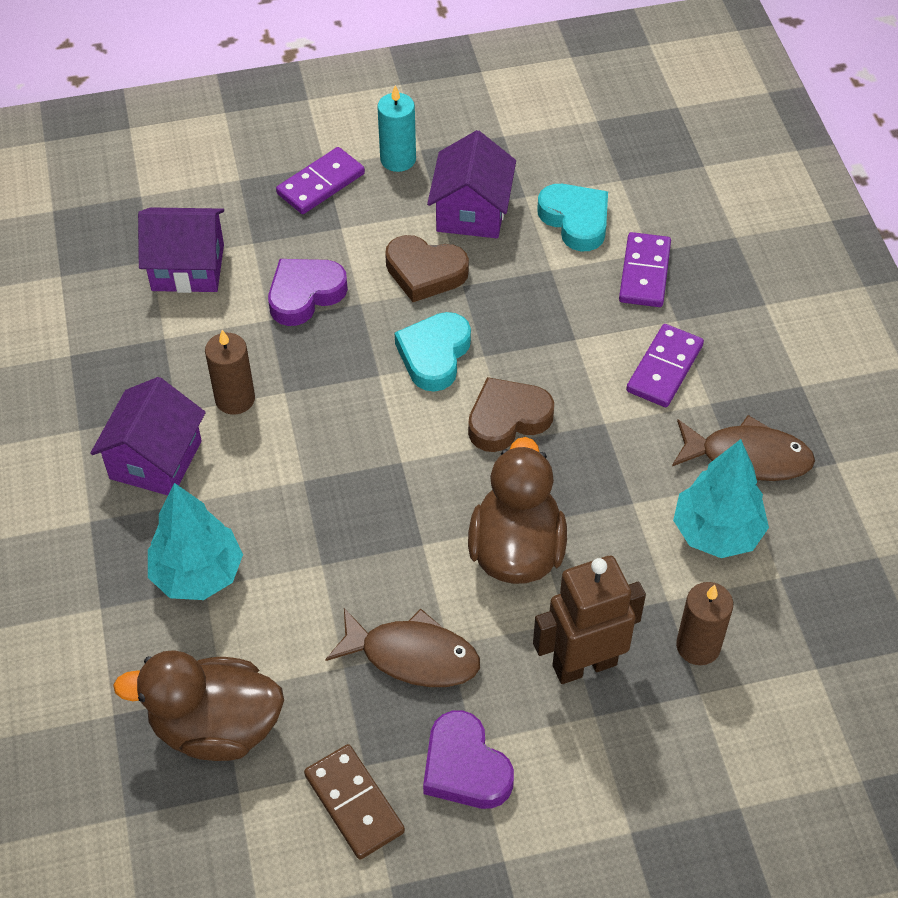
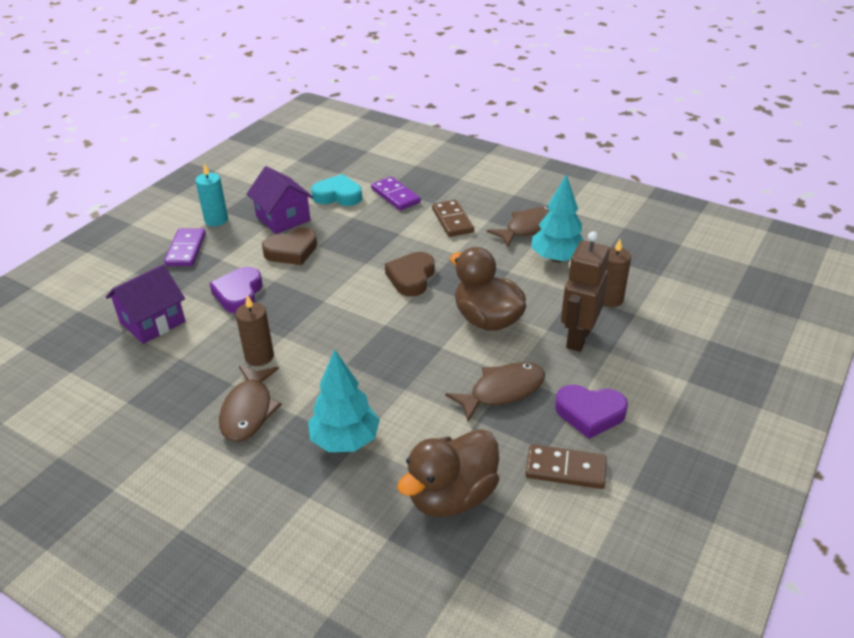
camera: 45 degrees left, 15 degrees down
(155, 459) = (248, 410): purple house -> brown fish
(434, 355) = (341, 277): turquoise heart -> none
(664, 368) = (452, 220): purple domino -> brown domino

